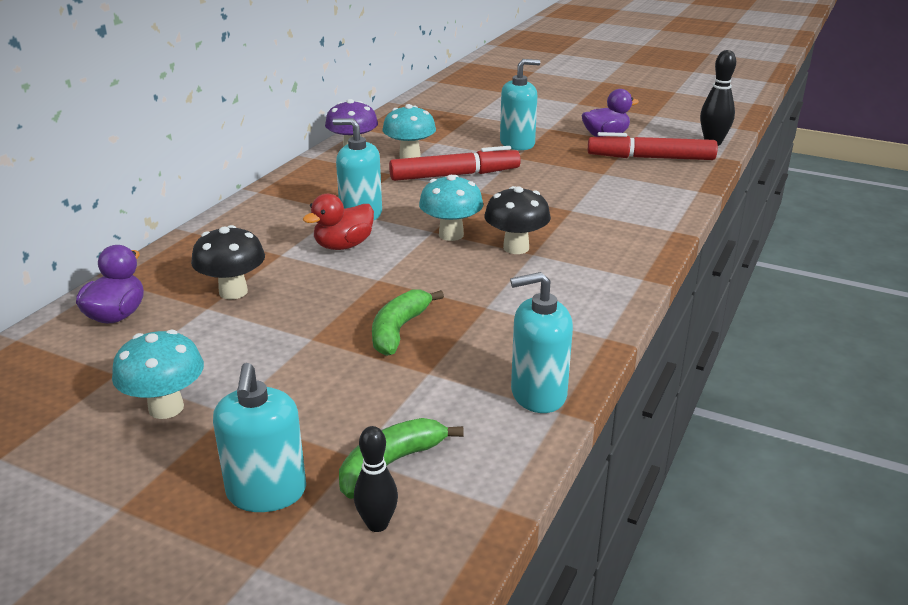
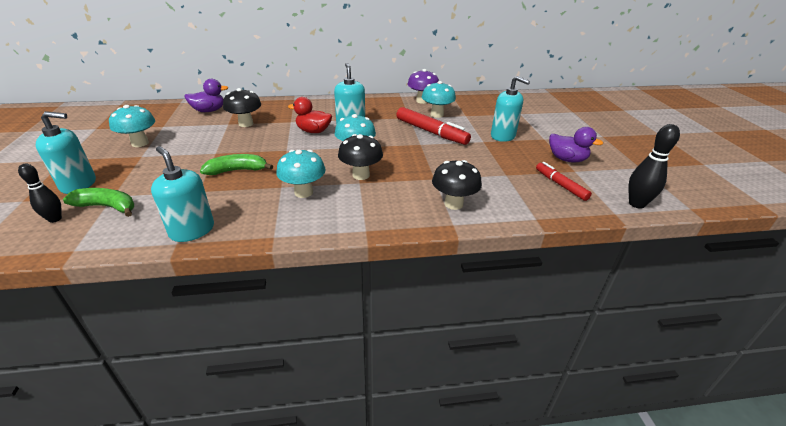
camera: 55 degrees right, 5 degrees up
(266, 492) = (79, 184): turquoise soap dispenser -> turquoise soap dispenser turned 150 degrees counterclockwise
(519, 295) = (303, 192): none -> turquoise mushroom
(635, 217) = (453, 204): none -> black mushroom
(651, 158) = (560, 185): red marker -> red marker, size x0.61

